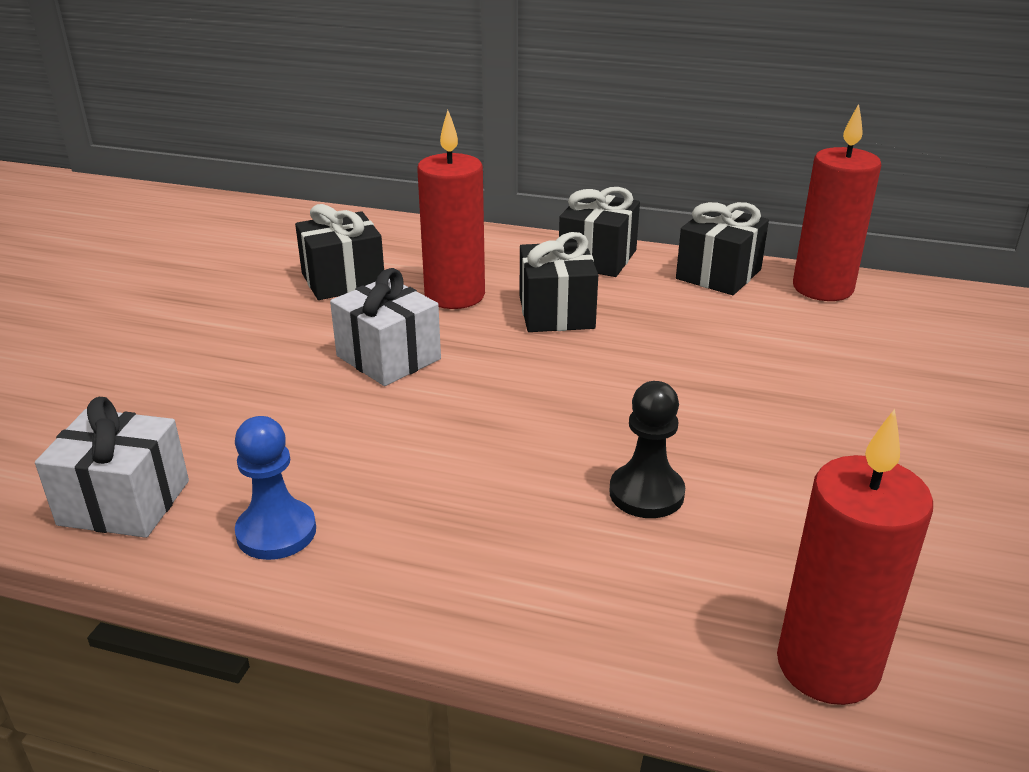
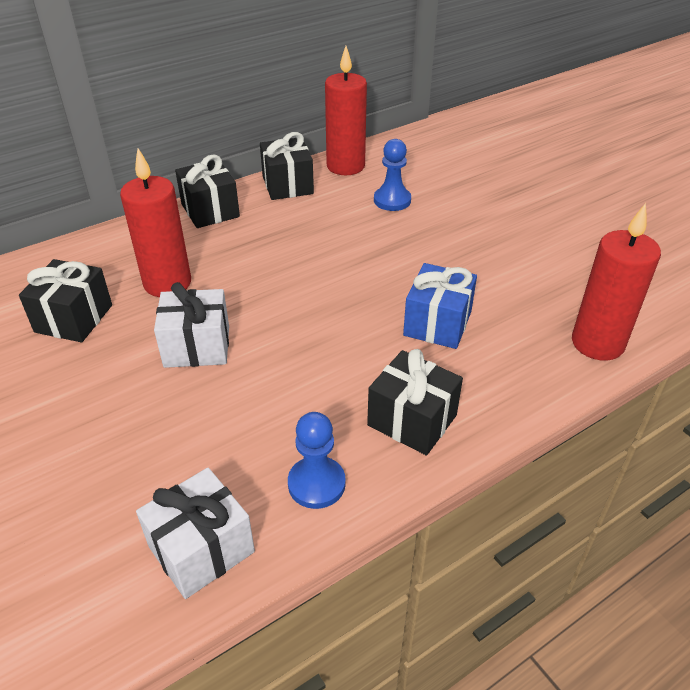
camera: 50 degrees left, 10 degrees up
(556, 312) = (243, 257): black gift -> black gift (412, 420)
(646, 493) = (437, 323): black pawn -> blue gift
(820, 348) = (392, 200): none -> blue pawn

